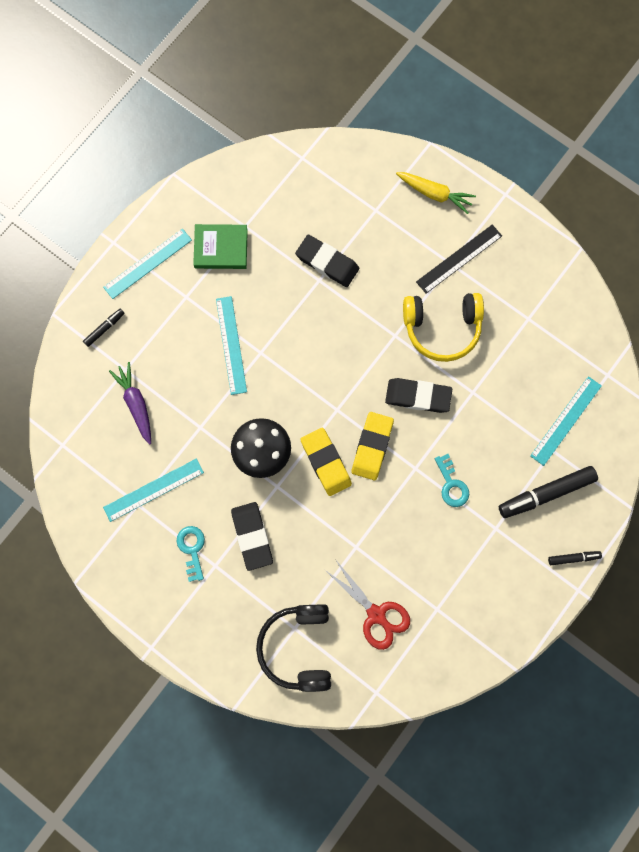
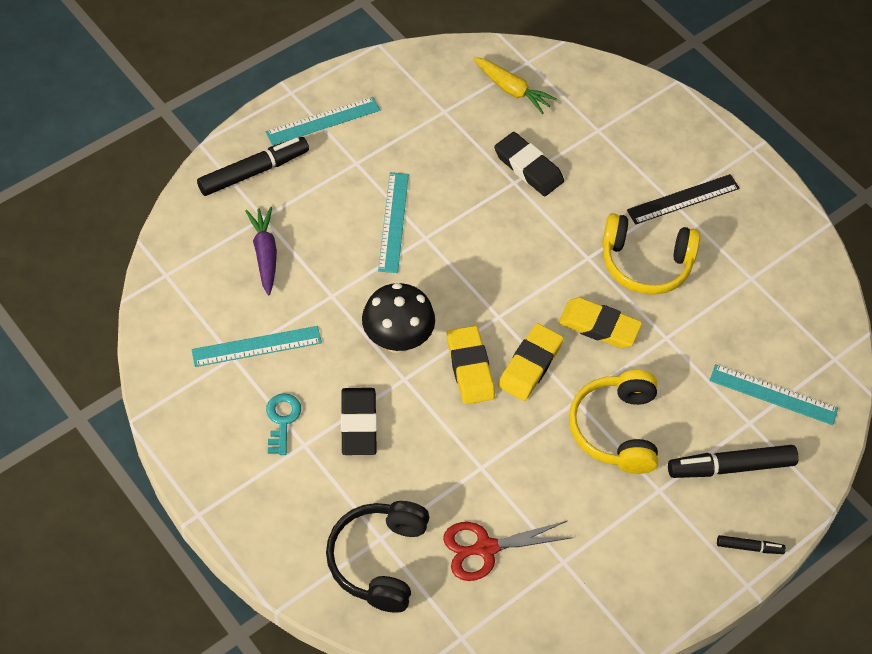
camera: 10 degrees right, 20 degrees down
(104, 329) = (253, 172): black marker -> black marker, size x1.98
(221, 248) = (410, 125): green book -> none
(376, 614) = (486, 548): red scissors -> red scissors turned 105 degrees clockwise
(418, 396) = (599, 326): black eraser -> yellow eraser
(434, 194) = (670, 130): yellow carrot -> yellow carrot (512, 90)
(451, 485) = (616, 429): turquoise key -> yellow headphones
(566, 420) = (773, 395): turquoise ruler -> turquoise ruler turned 60 degrees clockwise

